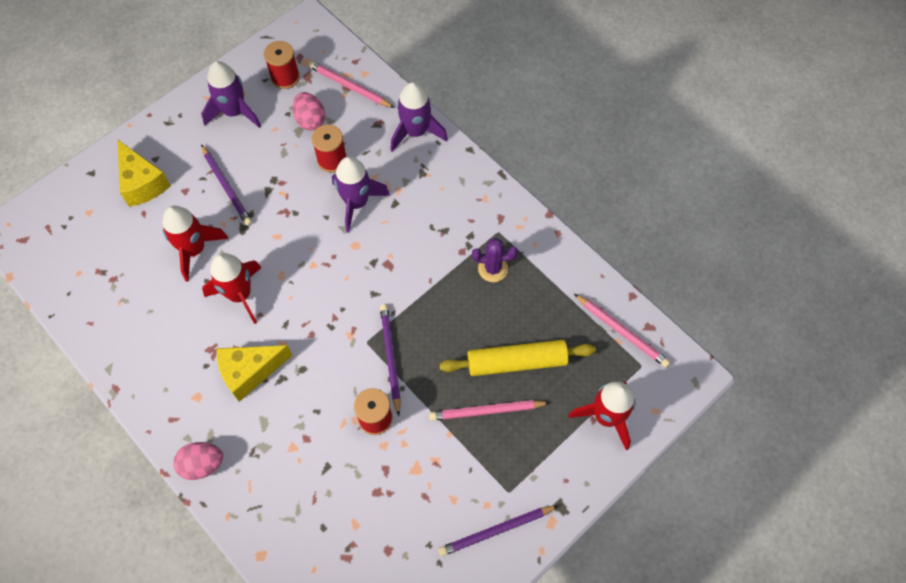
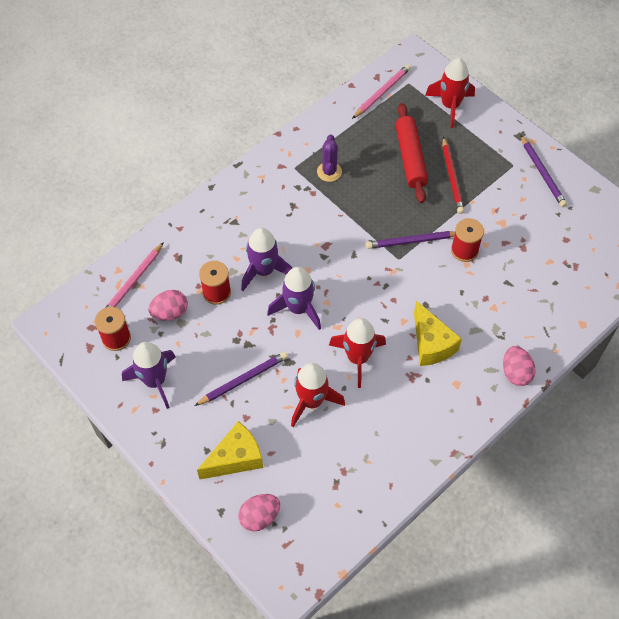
camera: 90 degrees left, 5 degrees down
(79, 205) = (259, 517): none -> pink egg
(416, 132) = (190, 227): purple rocket -> purple rocket (298, 308)
(486, 411) = (452, 177): pink pencil -> red pencil
(516, 362) = (410, 158): yellow rolling pin -> red rolling pin

